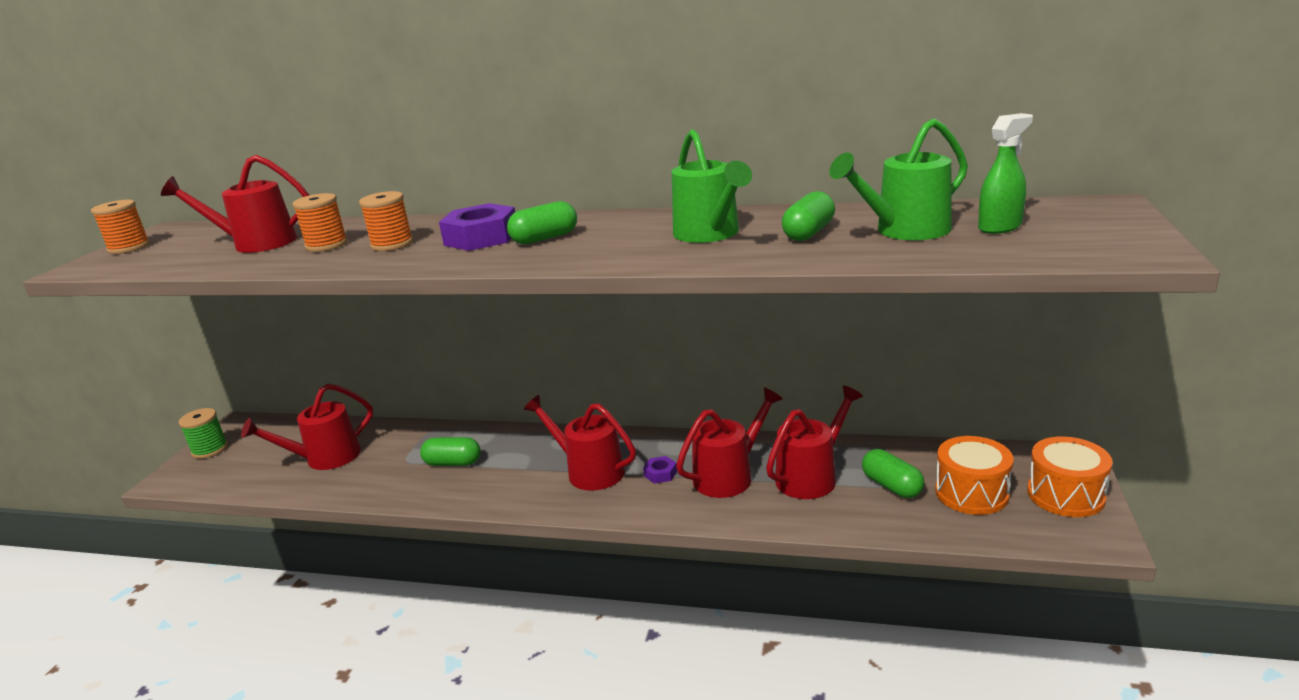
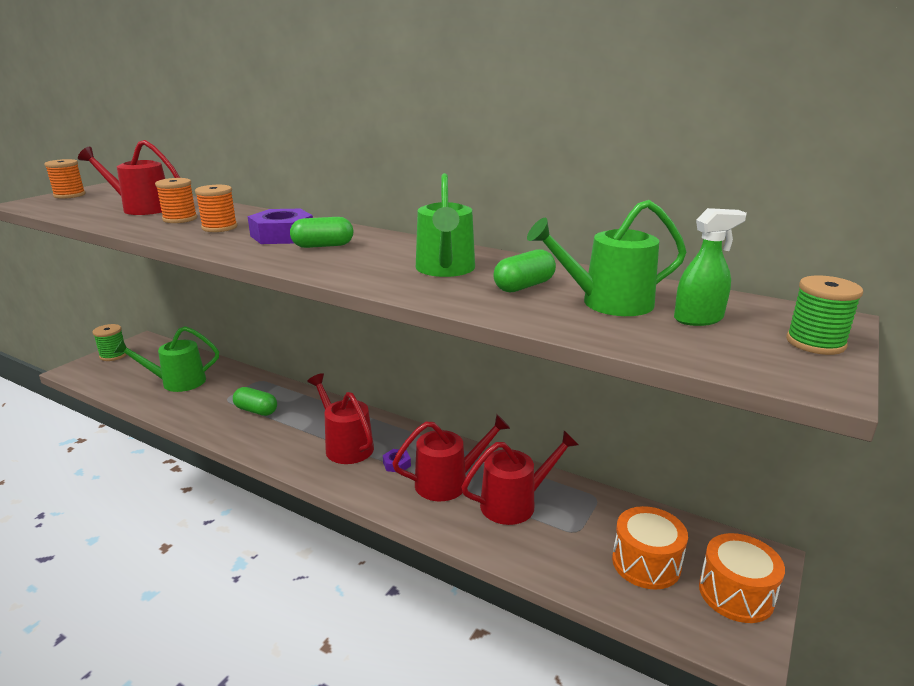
camera: 15 degrees right, 0 degrees up
(325, 458) = (177, 382): red watering can -> green watering can
(891, 486) = (578, 534): green capsule -> none
(1115, 225) = (815, 343): none -> green spool

